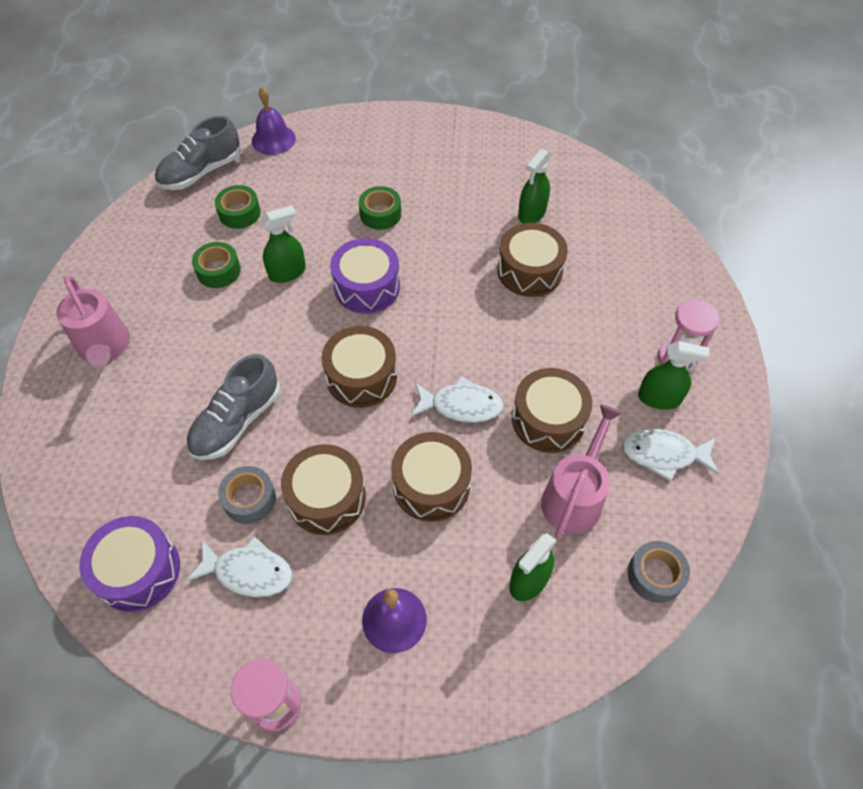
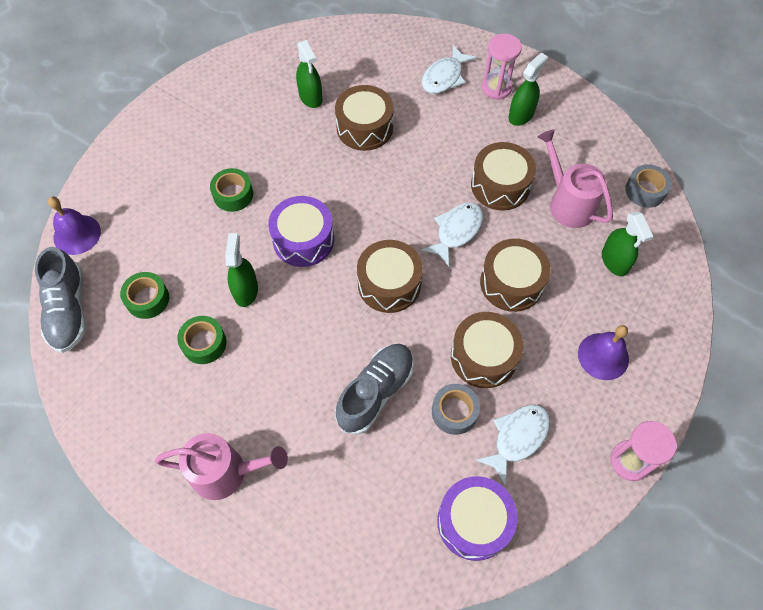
camera: 60 degrees left, 5 degrees up
(237, 421) = (375, 392): grey shoe -> grey shoe turned 120 degrees counterclockwise
(663, 454) = (564, 137): white fish -> white fish (444, 77)

